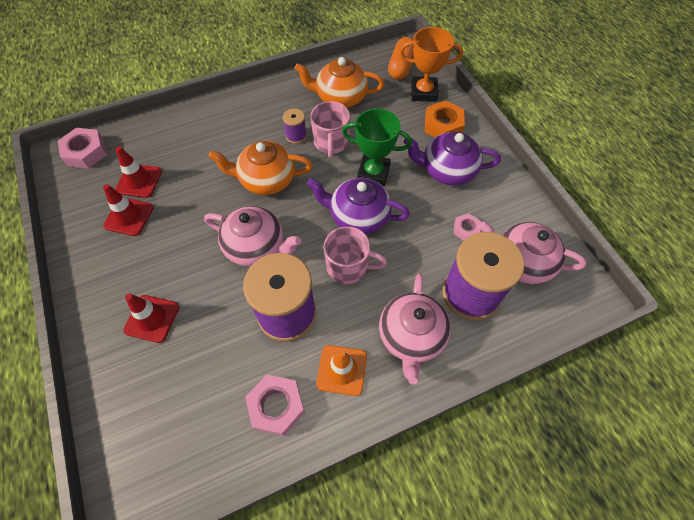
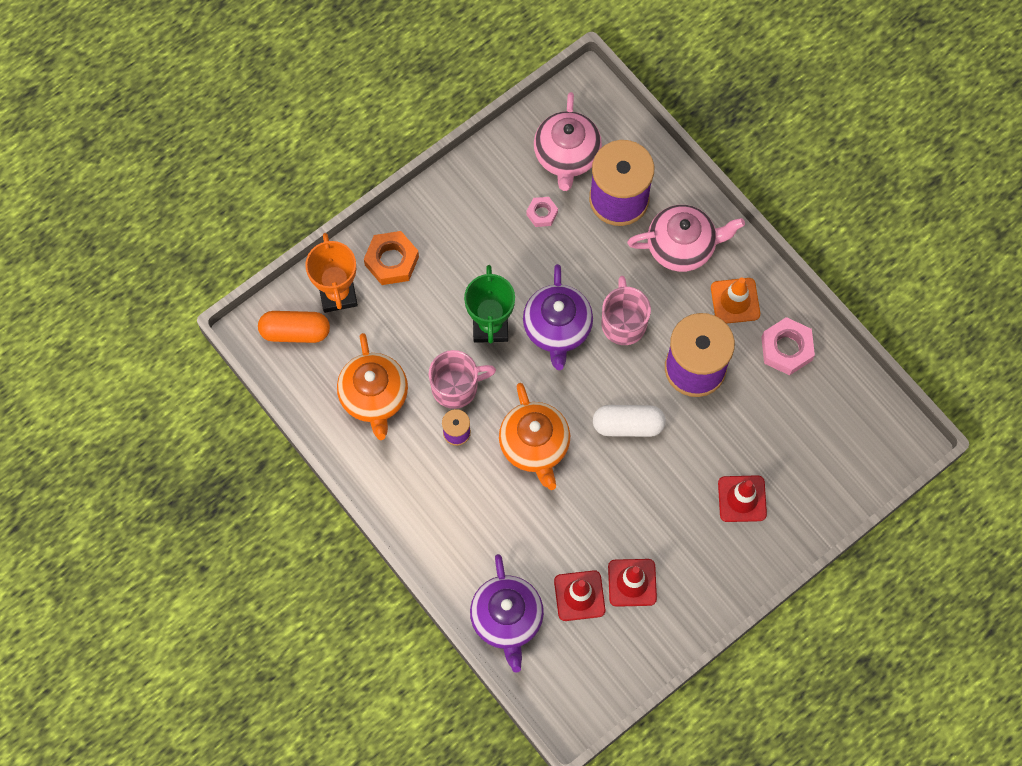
camera: 105 degrees left, 10 degrees up
(86, 152) = (555, 685): pink nut -> none
(256, 246) = (628, 425): pink teapot -> white capsule
(447, 170) = (464, 245): purple teapot -> purple teapot (507, 619)

